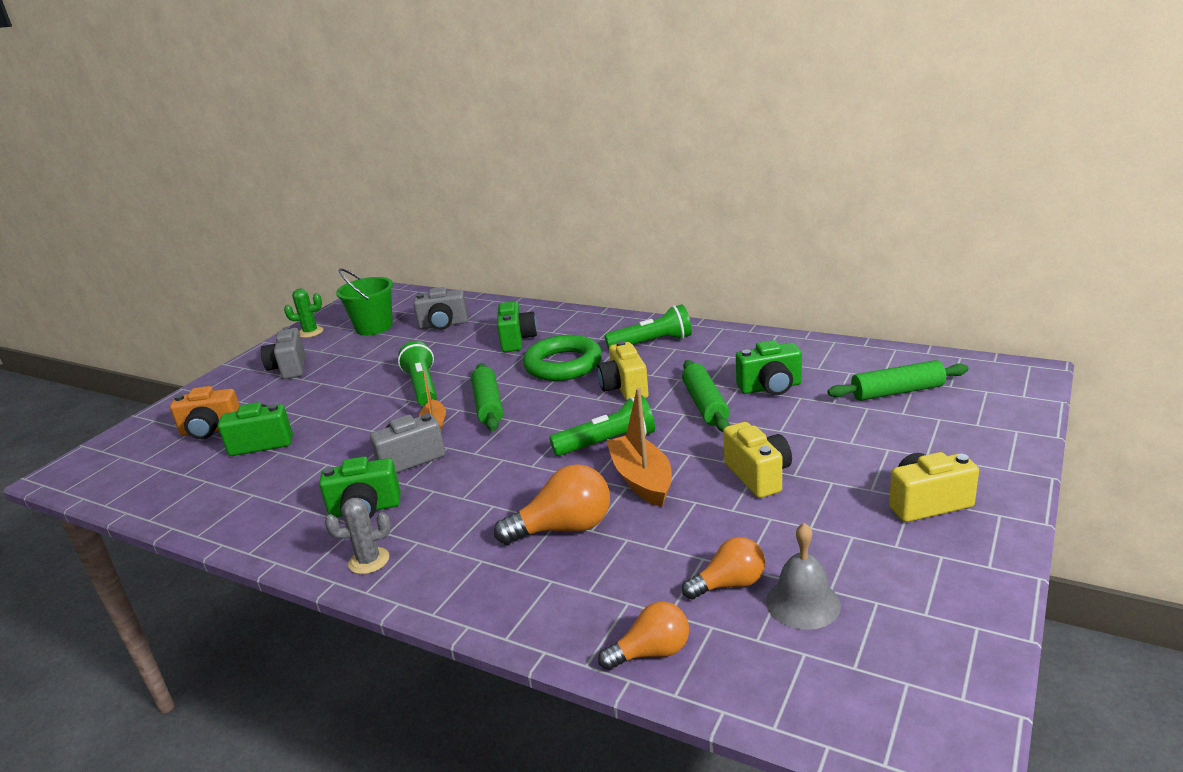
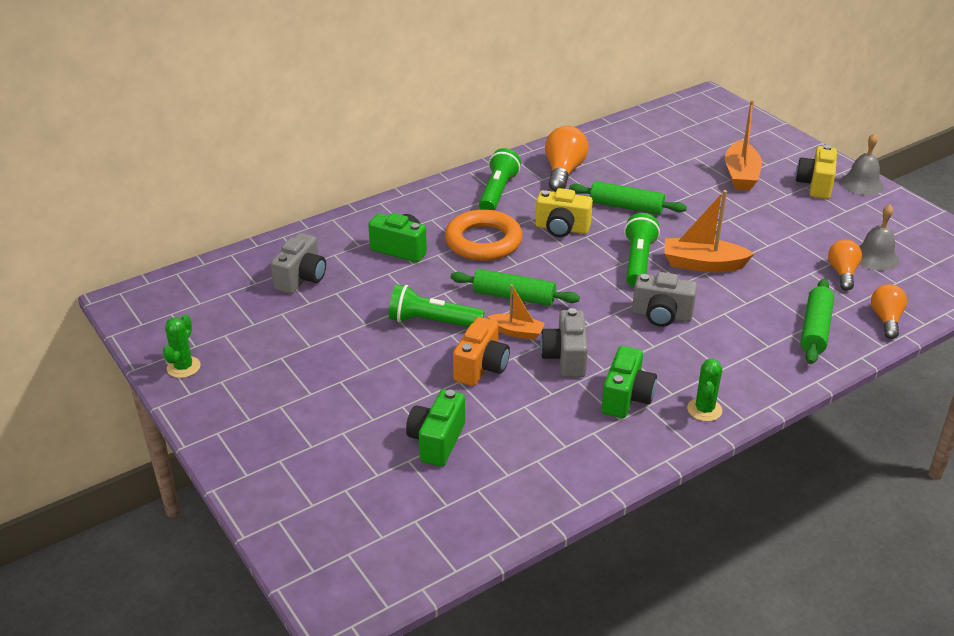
camera: 65 degrees left, 10 degrees up
(211, 430) = (364, 475): orange camera -> orange camera (481, 367)
(289, 368) = (269, 398): grey camera -> grey camera (661, 315)
(369, 561) = (704, 410): grey cactus -> green cactus
(374, 327) = (238, 321): green bucket -> none
(563, 365) = (483, 241): green ring -> orange ring
(564, 528) = (735, 313): orange light bulb -> orange light bulb (563, 172)
(758, 476) = (738, 222): yellow camera -> none
(770, 387) = (630, 176): green camera -> none
(870, 446) = (741, 175): none -> orange boat
(897, 392) = (686, 140): green rolling pin -> green rolling pin (815, 329)
(991, 540) = (862, 184): none -> grey bell

